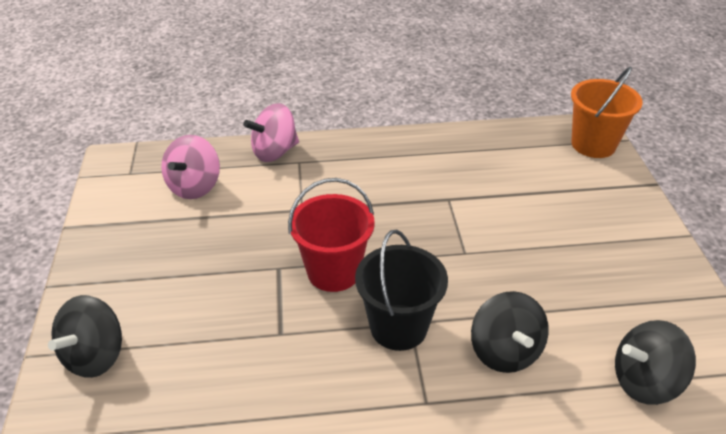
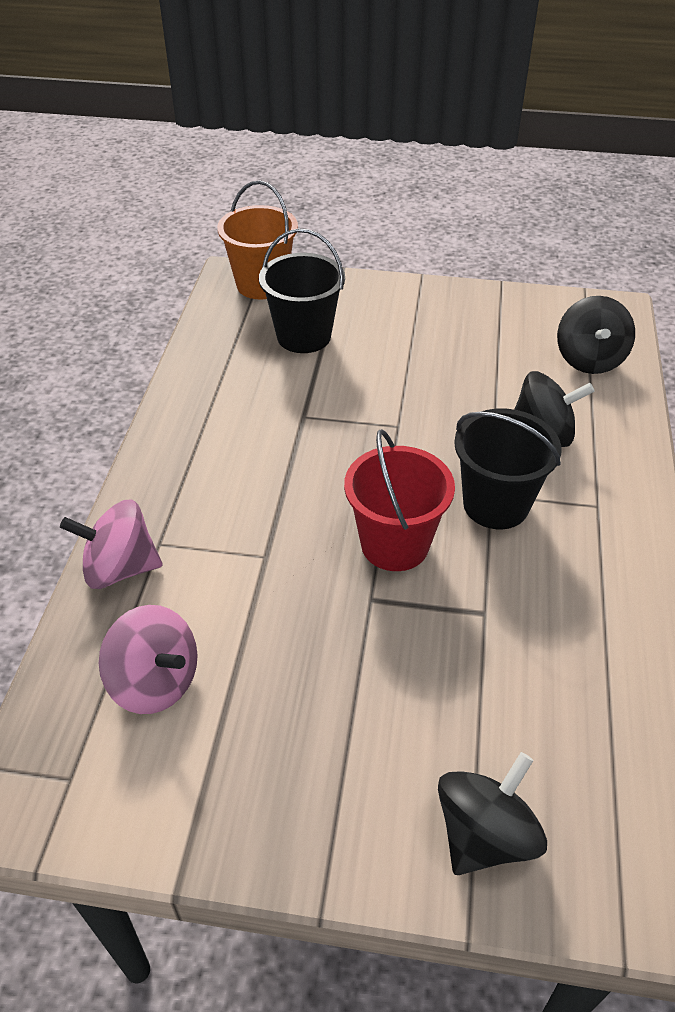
camera: 75 degrees left, 5 degrees up
(95, 356) = (485, 834): black spinning top -> black spinning top turned 90 degrees counterclockwise
(274, 152) = (120, 568): pink spinning top -> pink spinning top turned 105 degrees clockwise
(543, 180) = (304, 336): none -> black bucket

